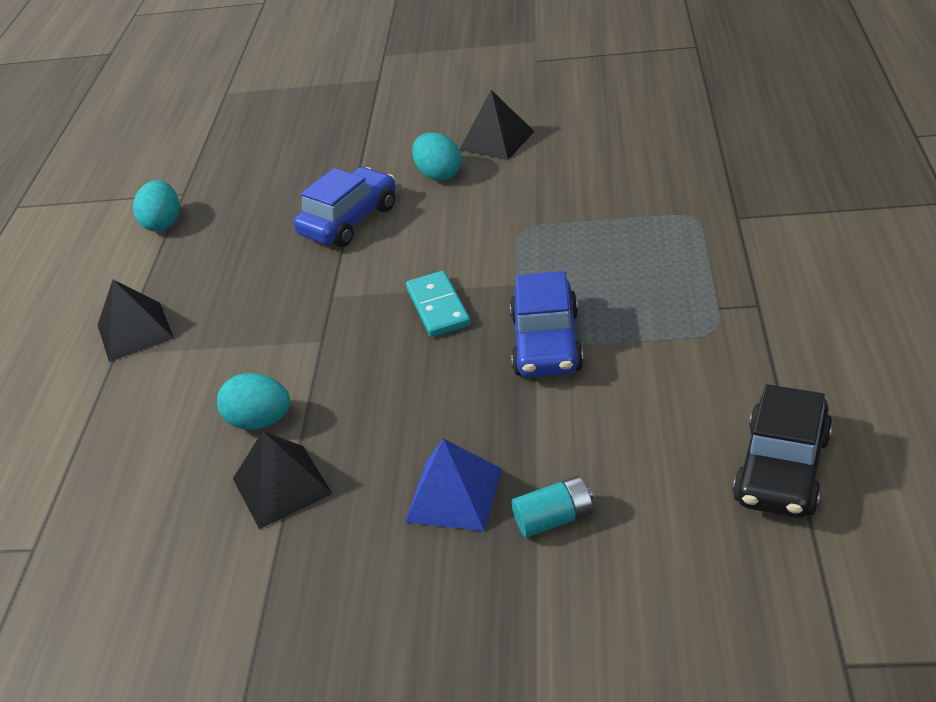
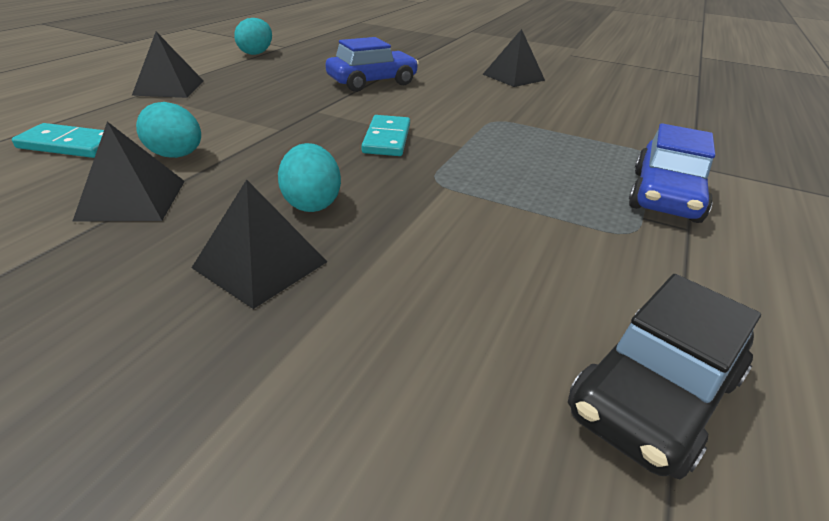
camera: 15 degrees right, 5 degrees down
(141, 456) = (69, 145): none -> turquoise domino
(439, 174) = (457, 80): turquoise egg -> turquoise egg (311, 203)
(454, 495) = (260, 264): blue pyramid -> black pyramid
(546, 343) = (456, 187): blue car -> blue car (665, 196)
(554, 518) = (335, 329): turquoise battery -> none

